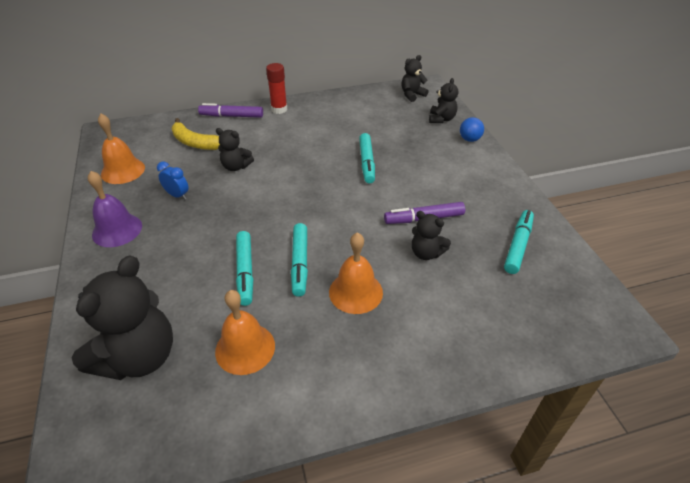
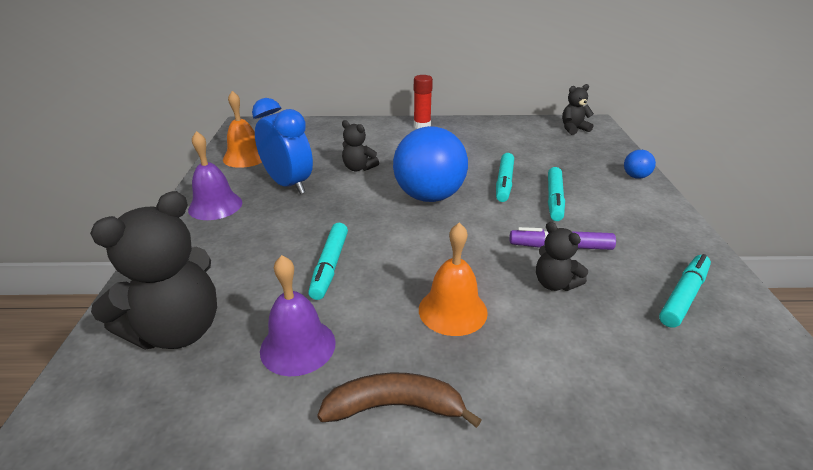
camera: 15 degrees right, 10 degrees down
(177, 195) = (288, 185): blue clock -> blue clock, size x2.07
(195, 143) = (326, 143): yellow banana -> none
(231, 116) = (371, 126): purple marker -> none
(245, 348) = (298, 346): orange bell -> purple bell
(300, 263) = (395, 268): turquoise marker -> turquoise marker (554, 199)
(307, 187) = (429, 196): none -> blue ball
(335, 379) = (394, 406): none -> brown banana
(441, 119) = (604, 154): black teddy bear -> none

